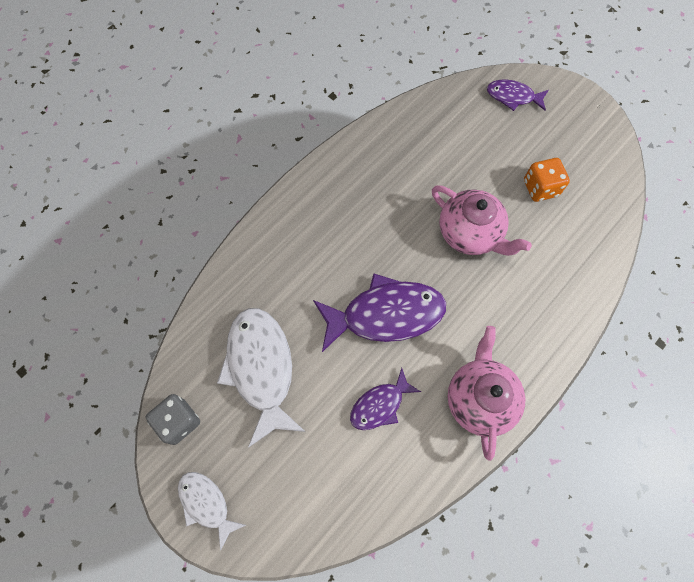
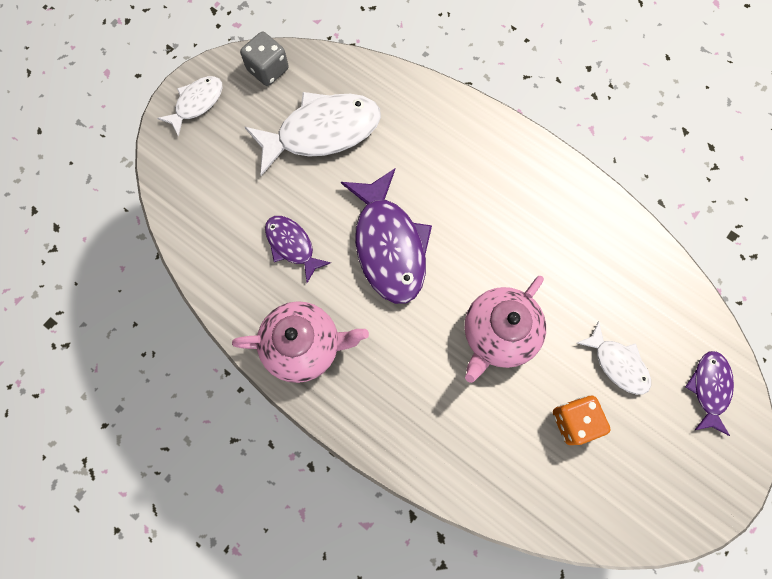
camera: 85 degrees right, 5 degrees up
(494, 152) = (617, 363): none -> white fish

